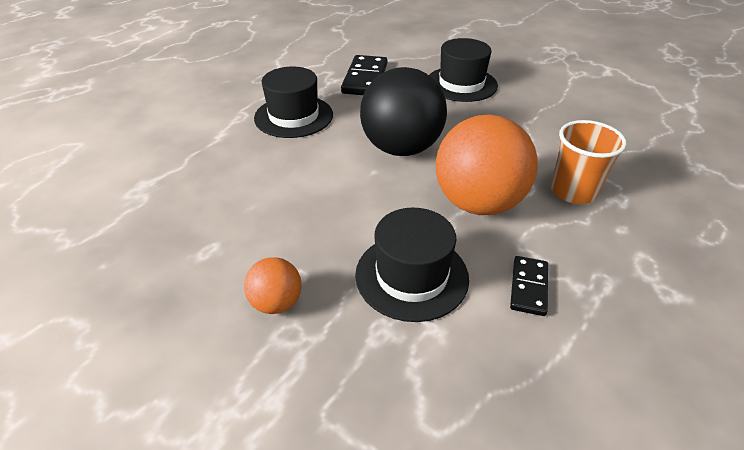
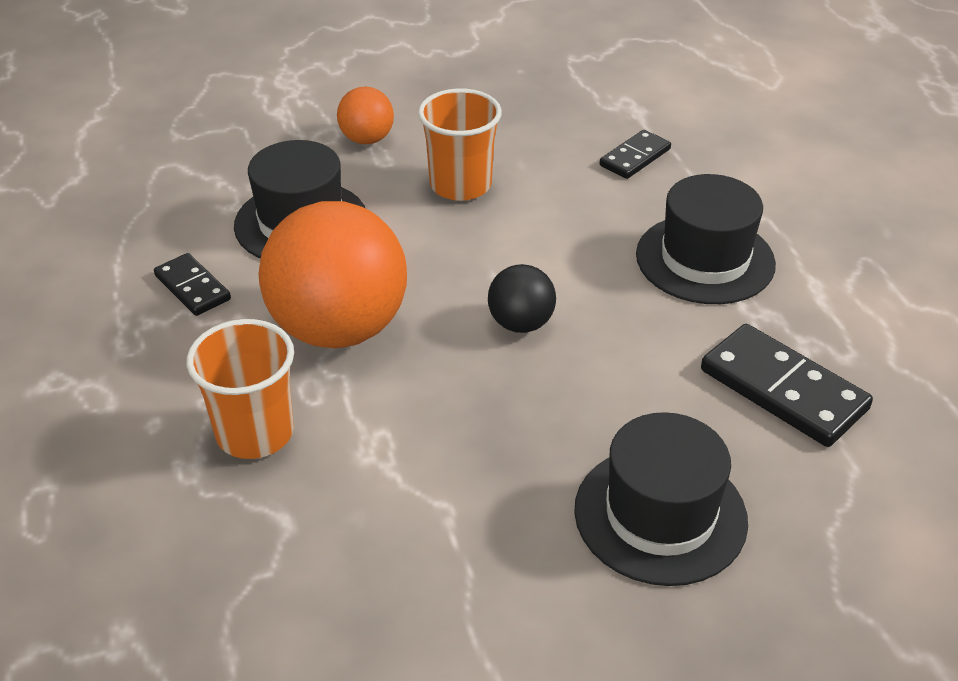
camera: 125 degrees right, 0 degrees up
(208, 166) = (635, 157): none -> black domino
(298, 222) = (460, 185): none -> orange cup
(401, 148) = (521, 323): black ball -> black ball, size x0.48

